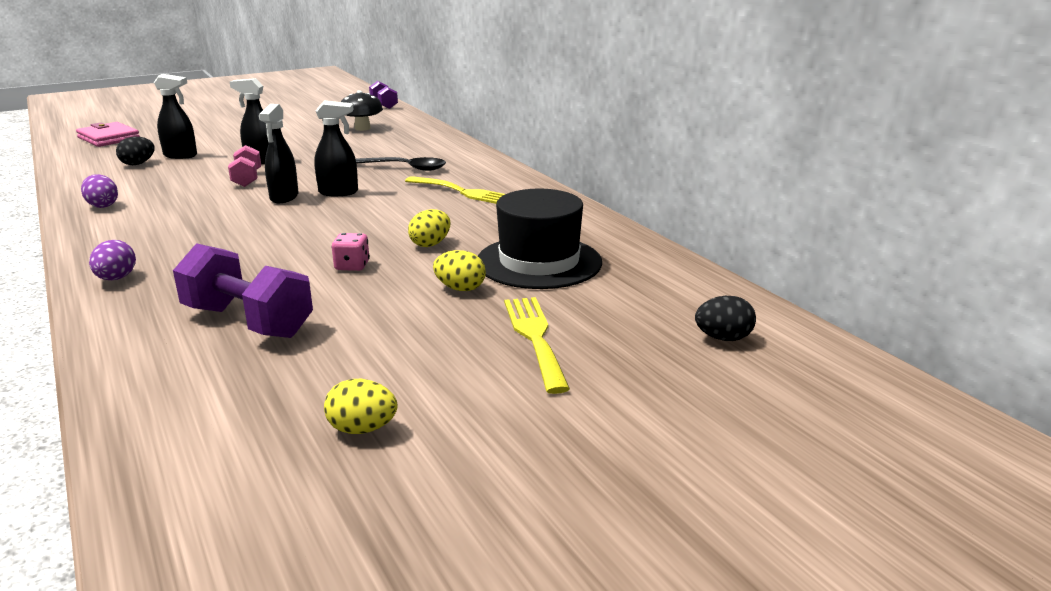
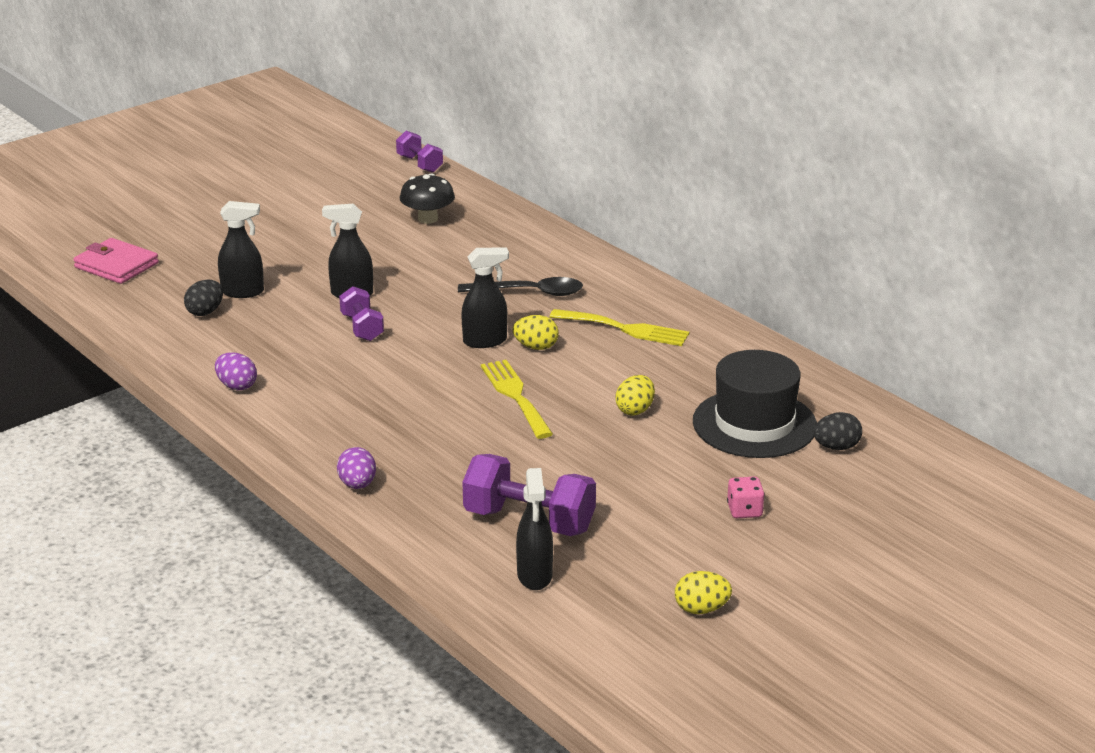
camera: 10 degrees left, 5 degrees up
(247, 179) = (362, 328): pink dumbbell -> purple dumbbell
(284, 197) = (430, 355): black spray bottle -> black spray bottle (534, 576)
(352, 266) = (576, 446): pink dice -> pink dice (744, 511)
(460, 288) = (697, 464): yellow egg -> yellow egg (536, 347)
(535, 337) = (792, 511): yellow fork -> yellow fork (515, 395)
(723, 338) = (950, 496): black egg -> black egg (836, 447)

